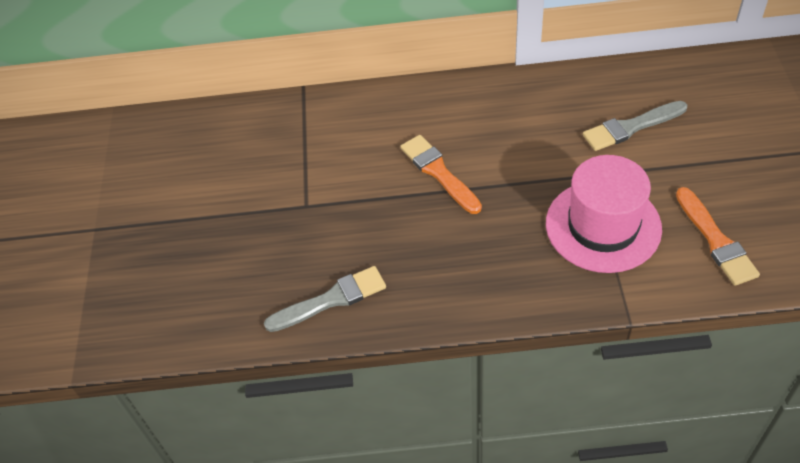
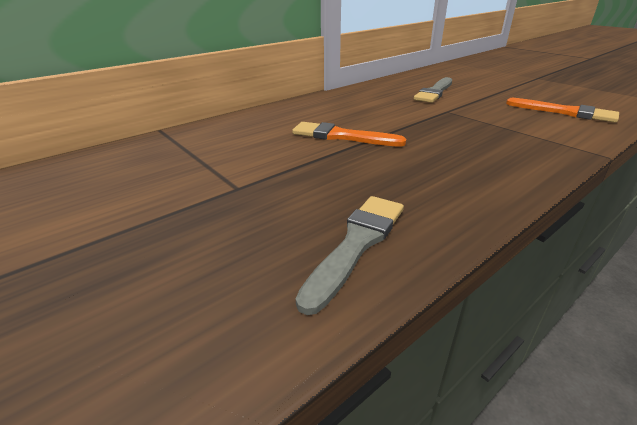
camera: 40 degrees left, 20 degrees down
(603, 226) = (497, 125): pink hat -> none

